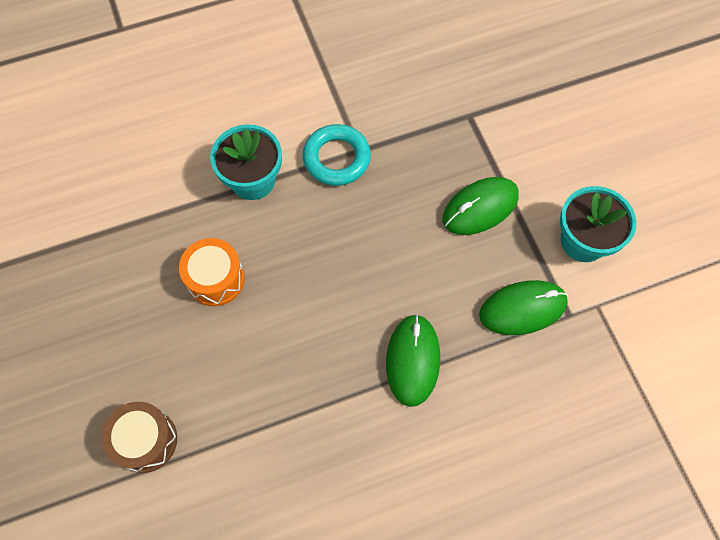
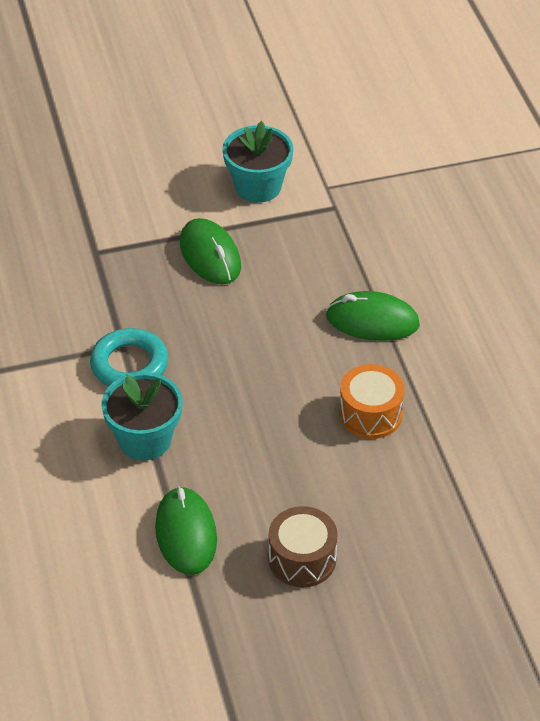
camera: 85 degrees left, 20 degrees down
(146, 440) = (446, 536): brown drum -> brown drum (302, 559)
(215, 279) = (266, 475): orange drum -> orange drum (370, 414)
(522, 309) = (325, 237): green mouse -> green mouse (186, 534)

